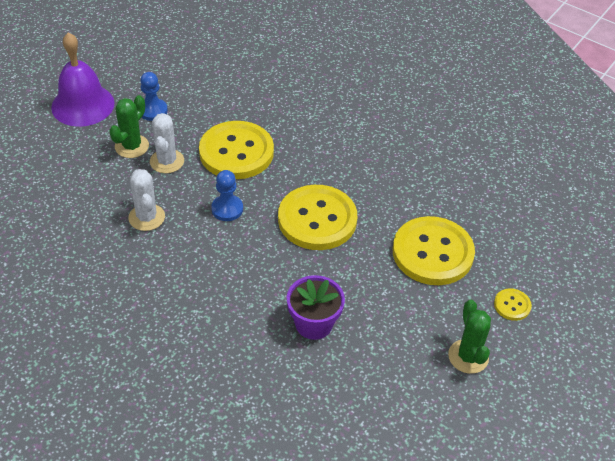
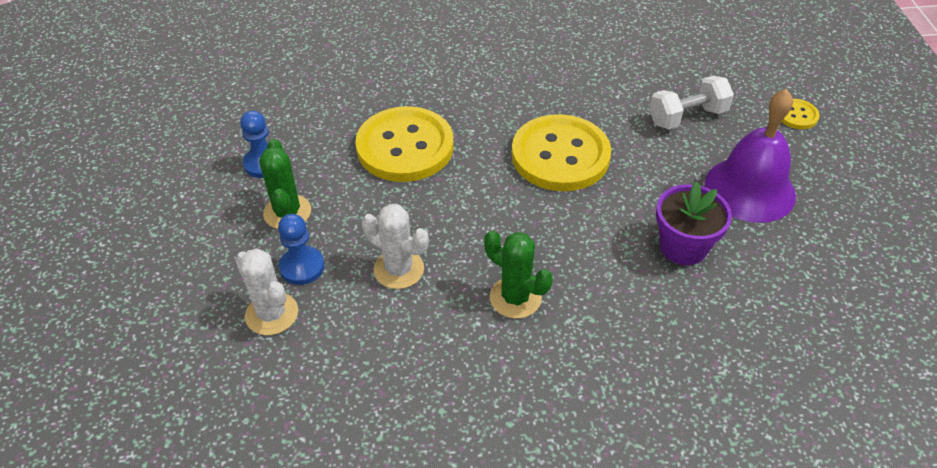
camera: 40 degrees left, 0 degrees up
(83, 105) = (172, 208): purple bell -> purple bell (749, 189)
(167, 161) = (346, 201): white cactus -> white cactus (272, 314)
(227, 209) = (468, 204): blue pawn -> blue pawn (302, 267)
(432, 253) = (687, 117): yellow button -> white dumbbell
(468, 356) = (826, 178): green cactus -> green cactus (515, 298)

